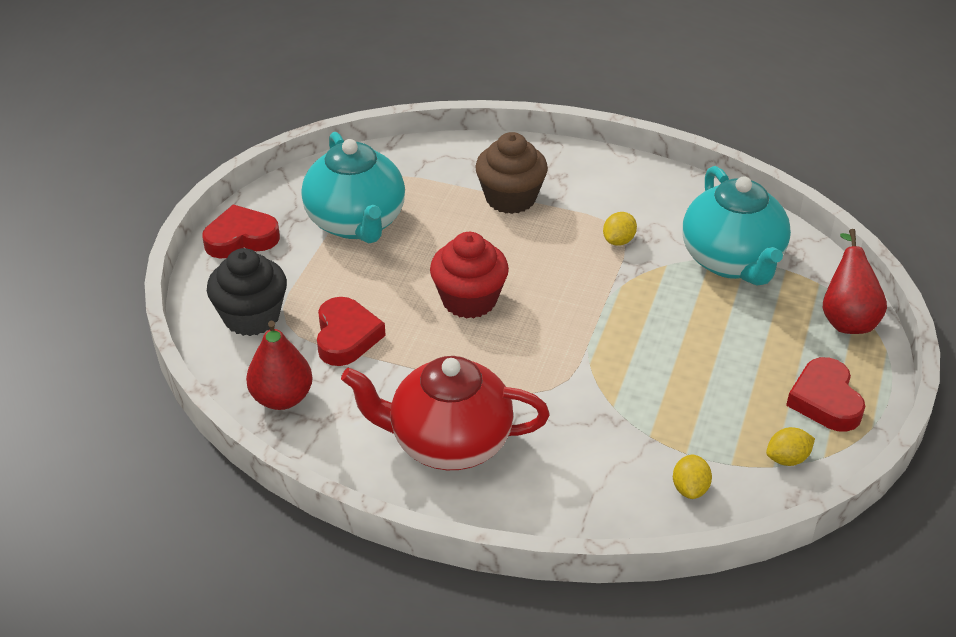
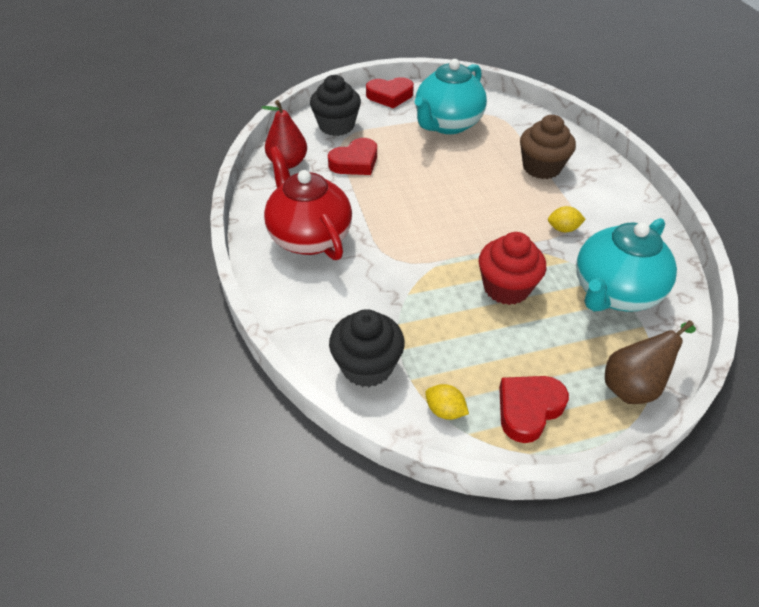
camera: 55 degrees right, 5 degrees up
(241, 238) = (390, 96): red heart -> red heart turned 135 degrees clockwise
(469, 300) = (434, 192): red cupcake -> red cupcake (506, 288)
(690, 488) = (367, 366): yellow lemon -> black cupcake
(847, 318) = (633, 386): red pear -> brown pear

